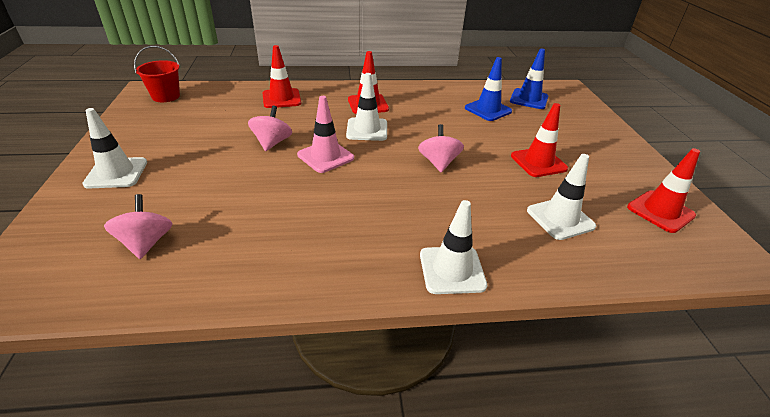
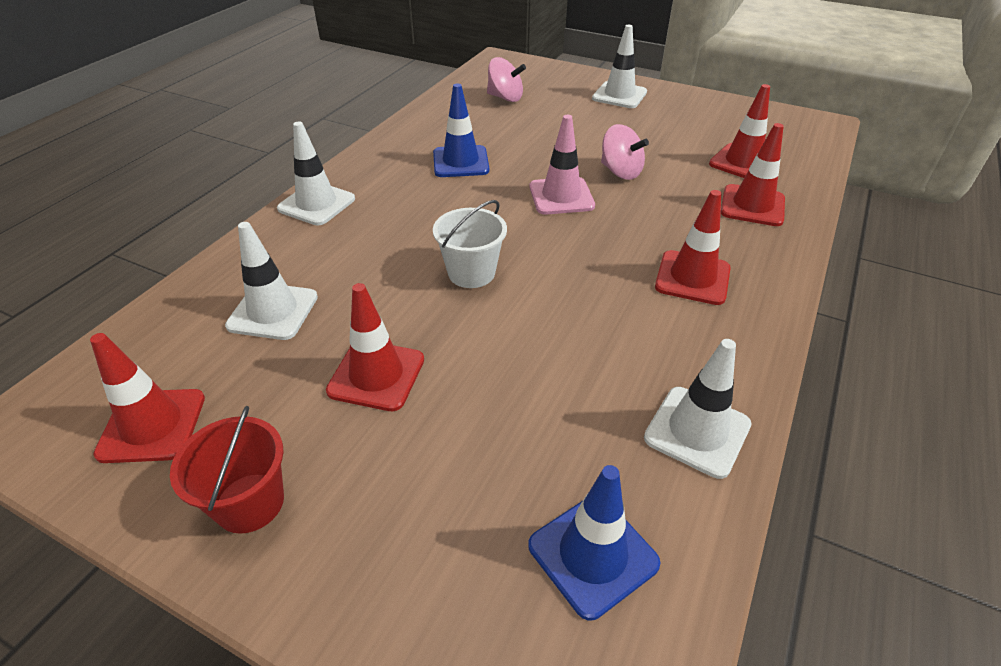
camera: 125 degrees right, 5 degrees up
(166, 96) = (793, 131): red bucket -> red bucket (250, 503)
(227, 106) = (743, 163): none -> red traffic cone
(367, 129) = (606, 247): white traffic cone -> white traffic cone (697, 431)
(438, 163) = (471, 273): pink spinning top -> white bucket
(488, 110) = (585, 428): blue traffic cone -> blue traffic cone (460, 162)

